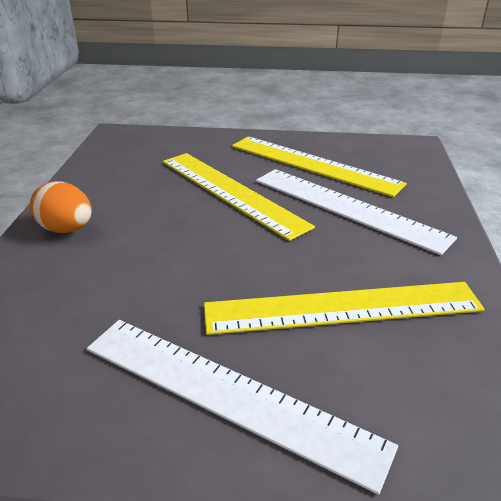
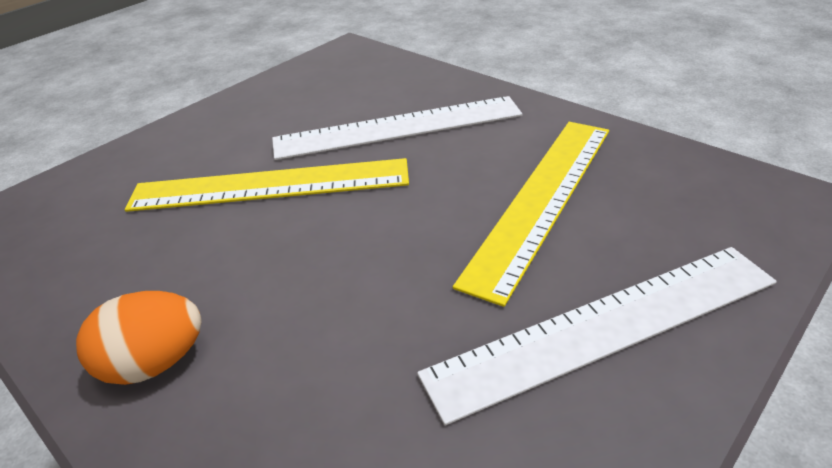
camera: 50 degrees left, 5 degrees up
(313, 164) = (297, 112): yellow ruler -> none

